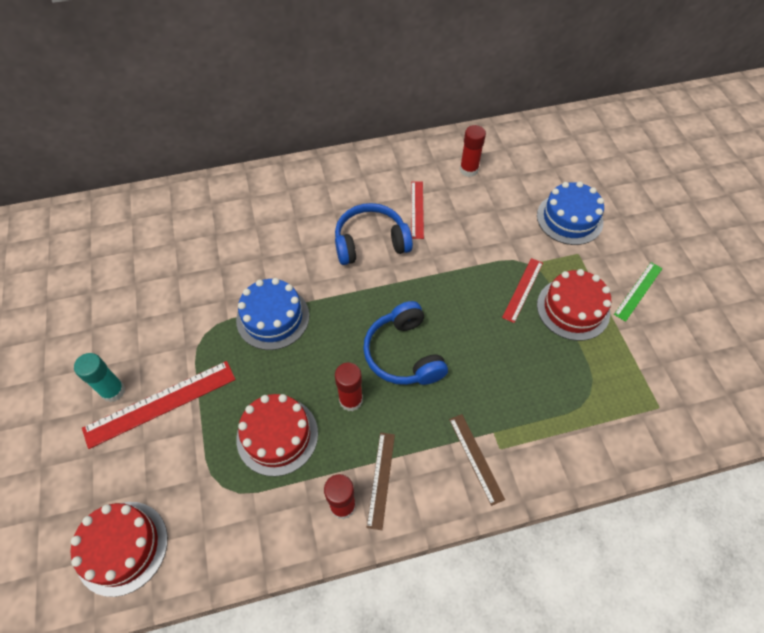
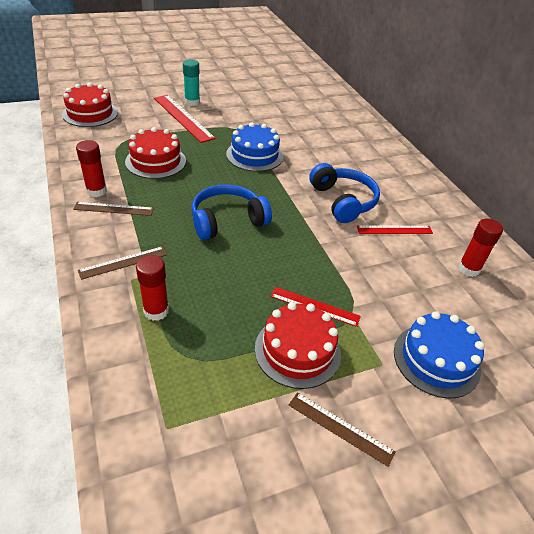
camera: 80 degrees right, 15 degrees down
(351, 400) = (183, 193): red glue stick -> red glue stick (156, 311)
(638, 291) = (340, 428): green ruler -> brown ruler

